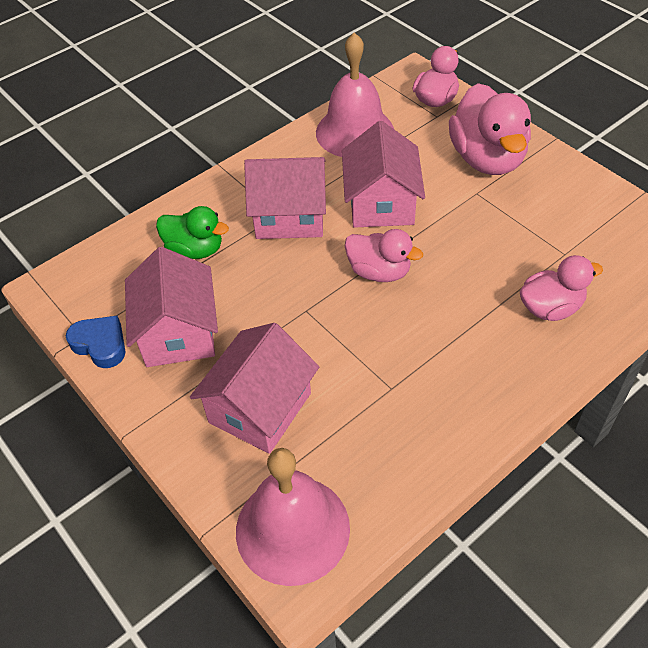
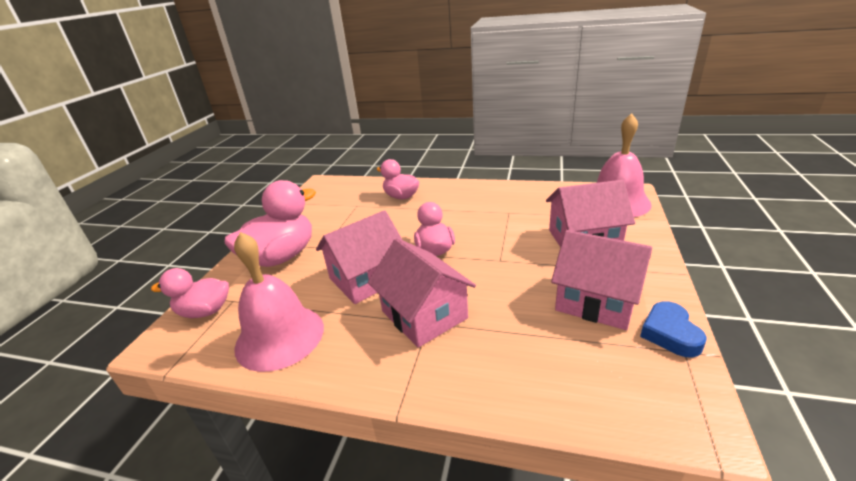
camera: 125 degrees left, 20 degrees down
(178, 332) = (596, 301): pink house -> pink house turned 75 degrees clockwise
(195, 249) = (520, 346): green duck -> none

